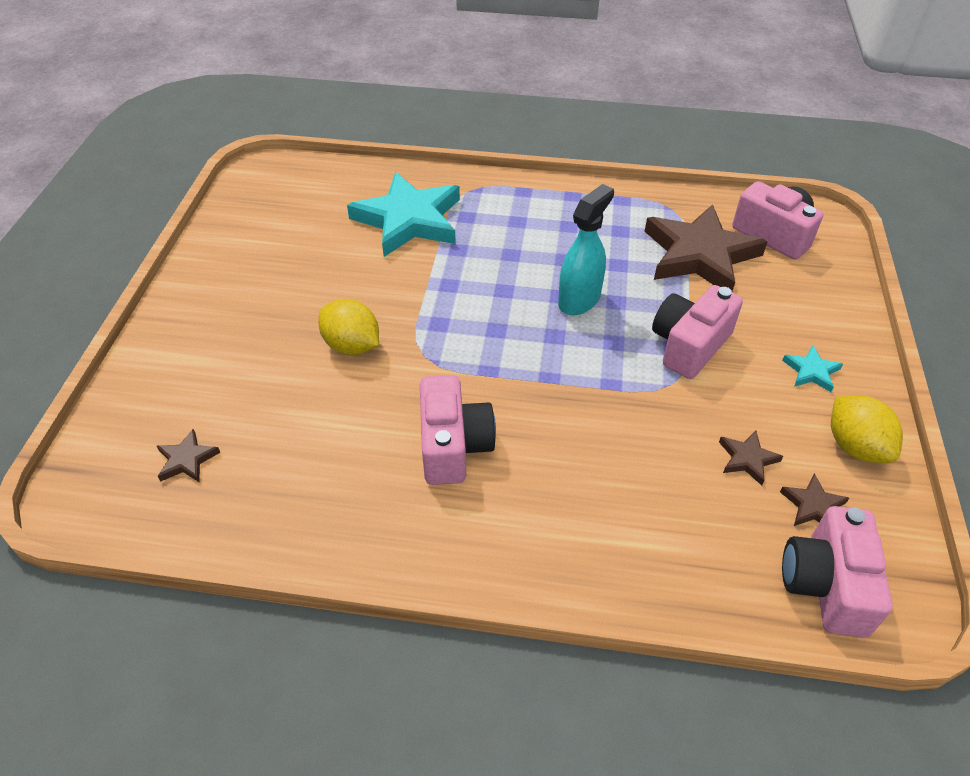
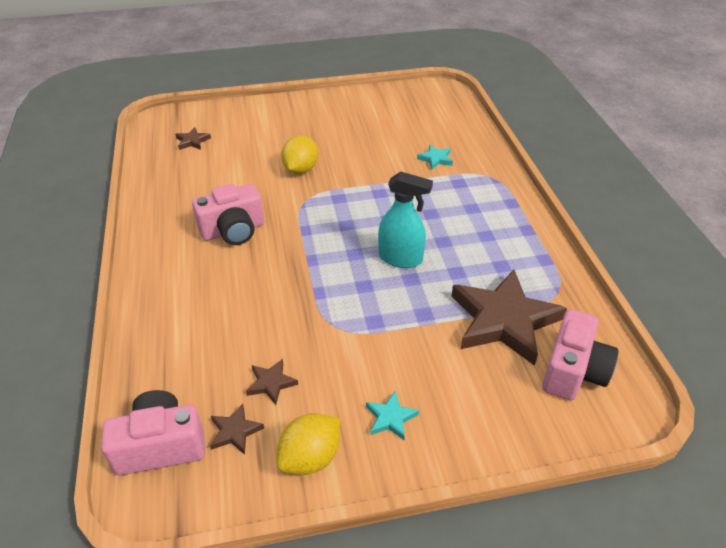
camera: 70 degrees right, 5 degrees down
(409, 220) = (435, 159): turquoise star -> turquoise star, size x0.41
(689, 345) = (382, 330): pink camera -> none

